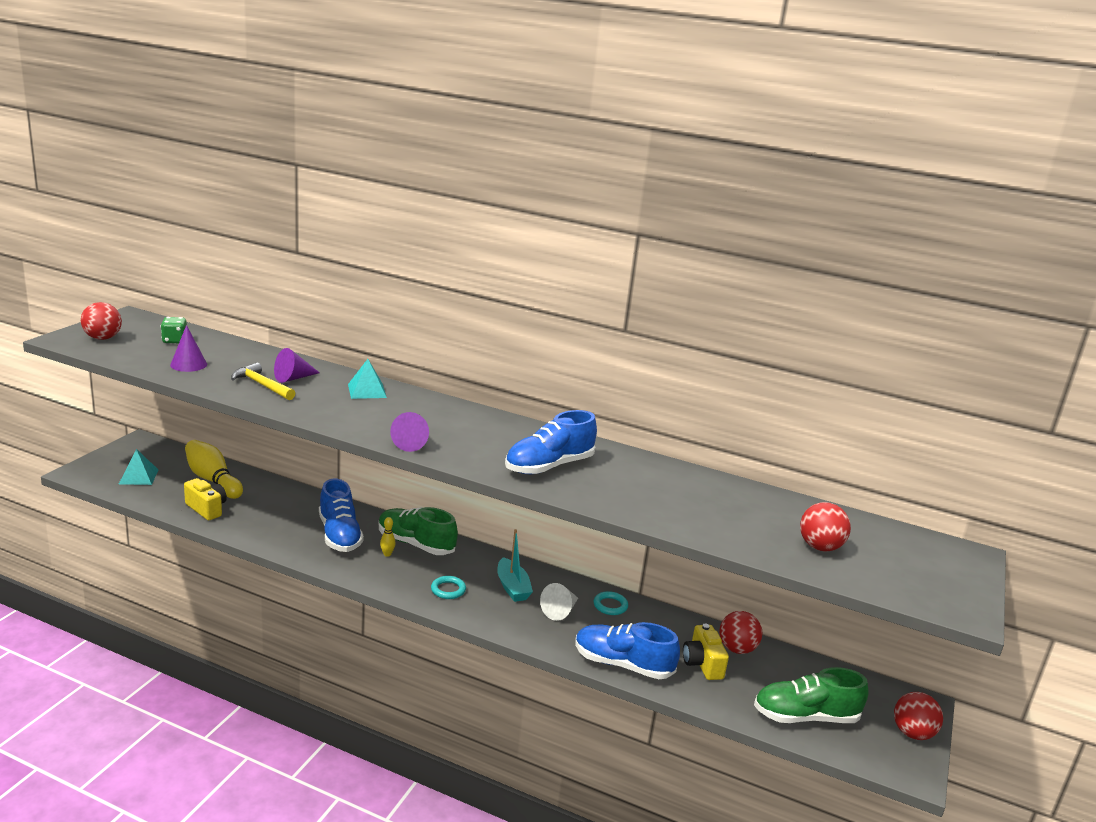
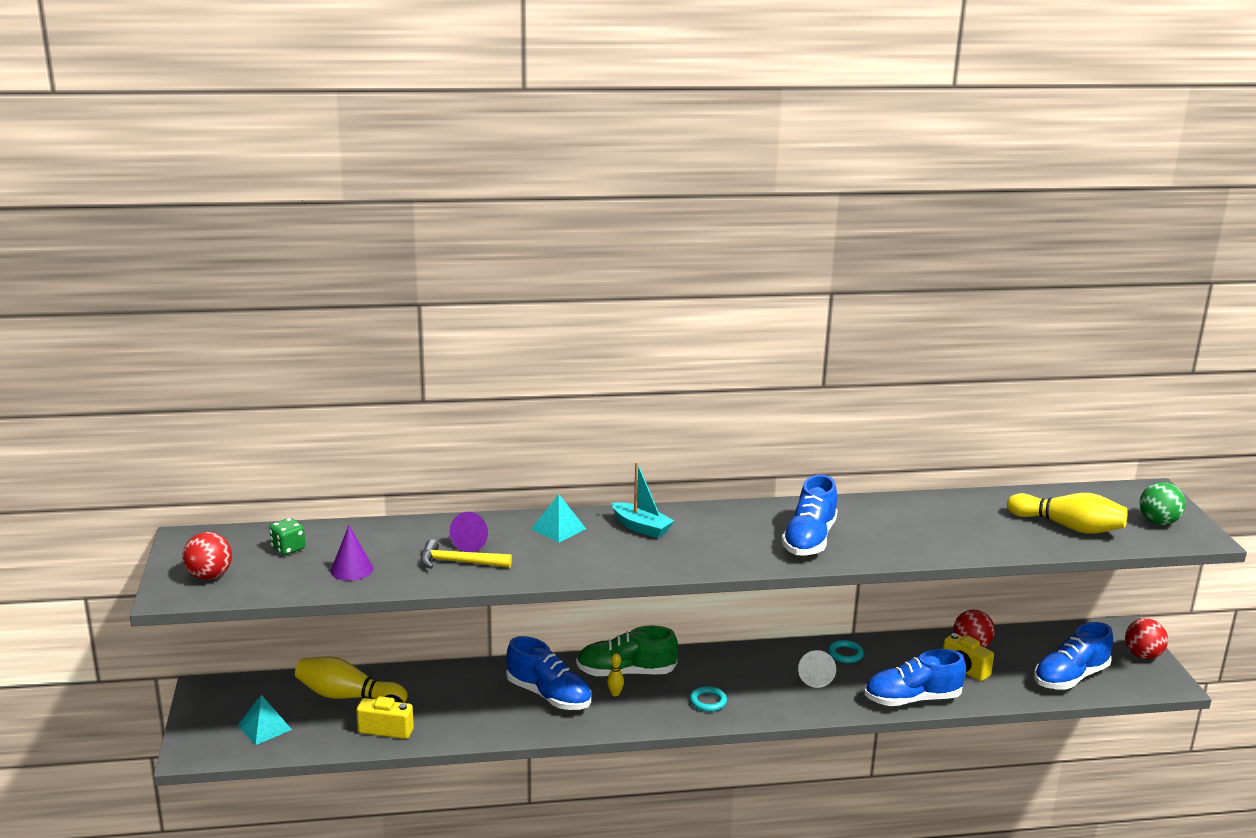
camera: 30 degrees left, 0 degrees up
(412, 443) = (678, 564): purple cone -> none
(512, 587) = (754, 674): turquoise boat -> turquoise boat (641, 527)
(805, 717) = (1070, 677): green shoe -> blue shoe
(820, 547) = (1068, 527): red ball -> yellow bowling pin
(931, 580) = (1158, 522): none -> green ball

